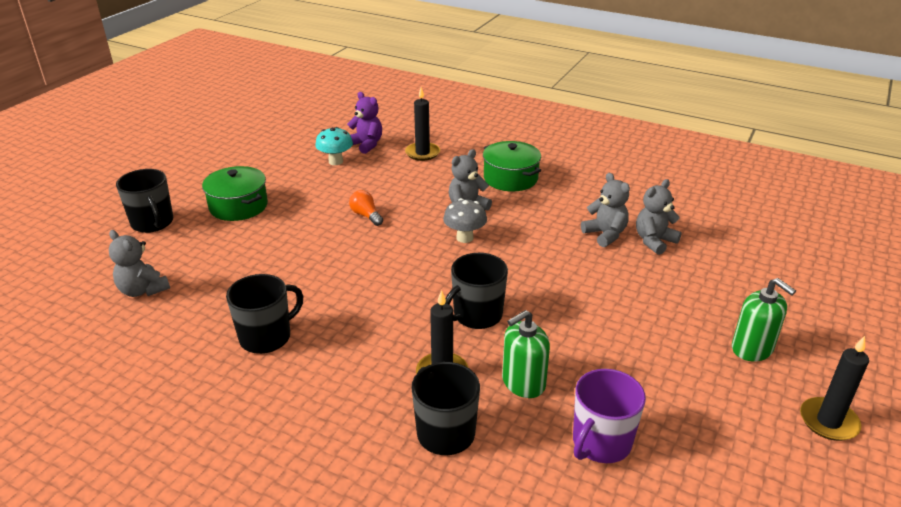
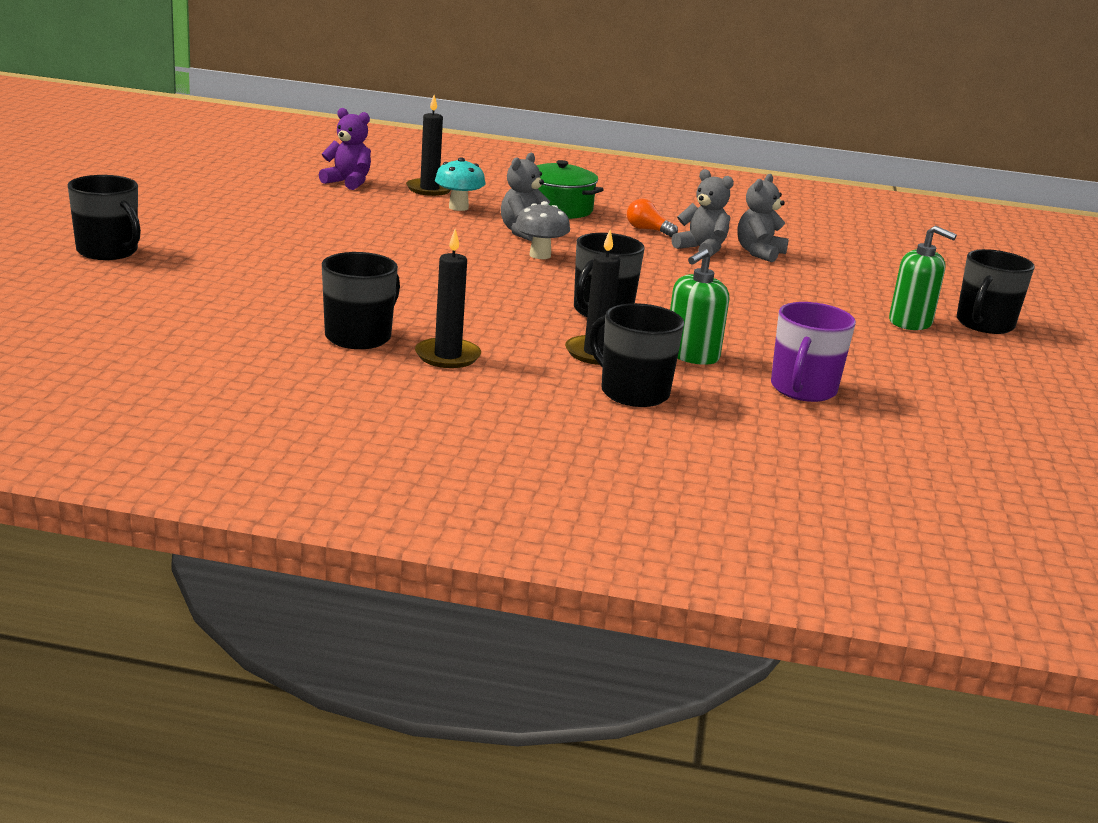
camera: 20 degrees left, 10 degrees down
(143, 290) = (153, 307): grey teddy bear -> none
(238, 206) = (219, 235): green pot -> none
(336, 161) = (319, 197): turquoise mushroom -> turquoise mushroom (458, 207)
(366, 215) = (400, 240): orange light bulb -> orange light bulb (647, 230)
(826, 356) = (984, 324): none -> black mug
(828, 421) = (1011, 364): black candle -> black candle (447, 356)

